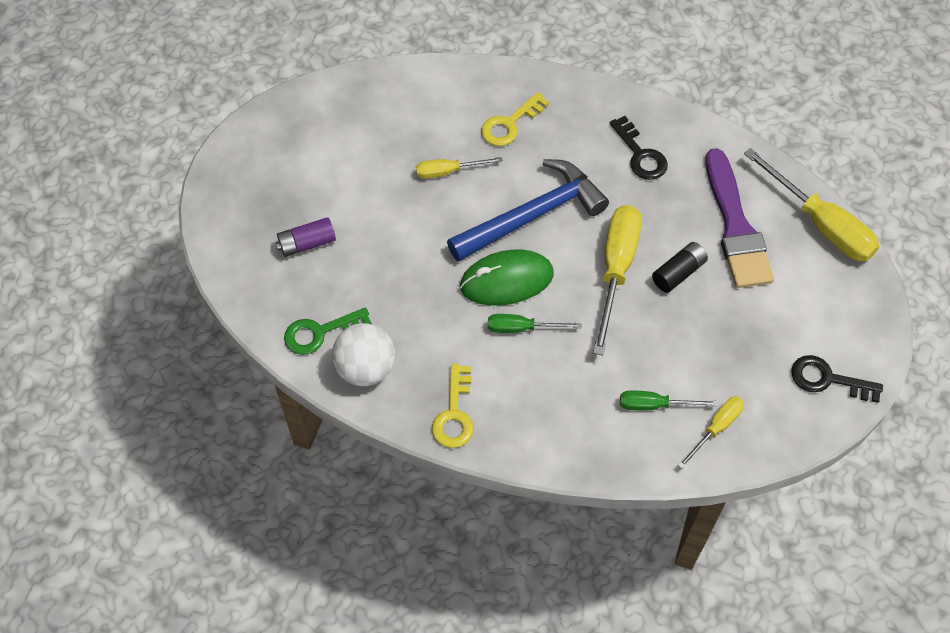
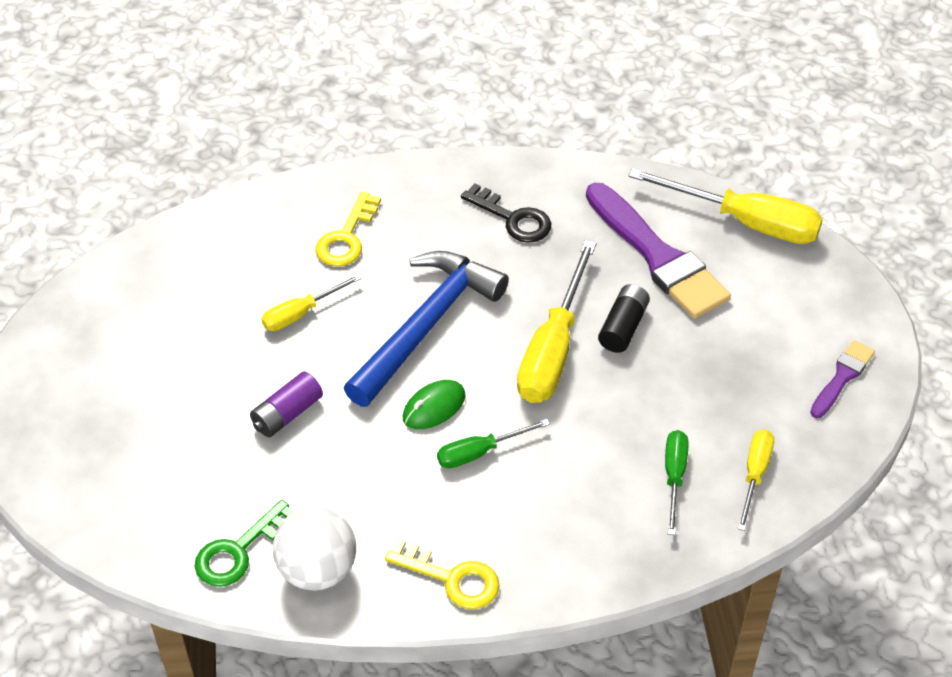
camera: 25 degrees left, 10 degrees down
(307, 244) = (169, 455): purple battery -> purple battery (287, 414)
(454, 414) = (452, 578): yellow key -> yellow key turned 45 degrees counterclockwise
(506, 280) = (434, 407): green mouse -> green mouse, size x0.59
(616, 270) = (553, 349): yellow screwdriver -> yellow screwdriver turned 150 degrees counterclockwise
(654, 405) = (674, 476): green screwdriver -> green screwdriver turned 120 degrees clockwise
(827, 379) = (842, 377): black key -> purple brush

